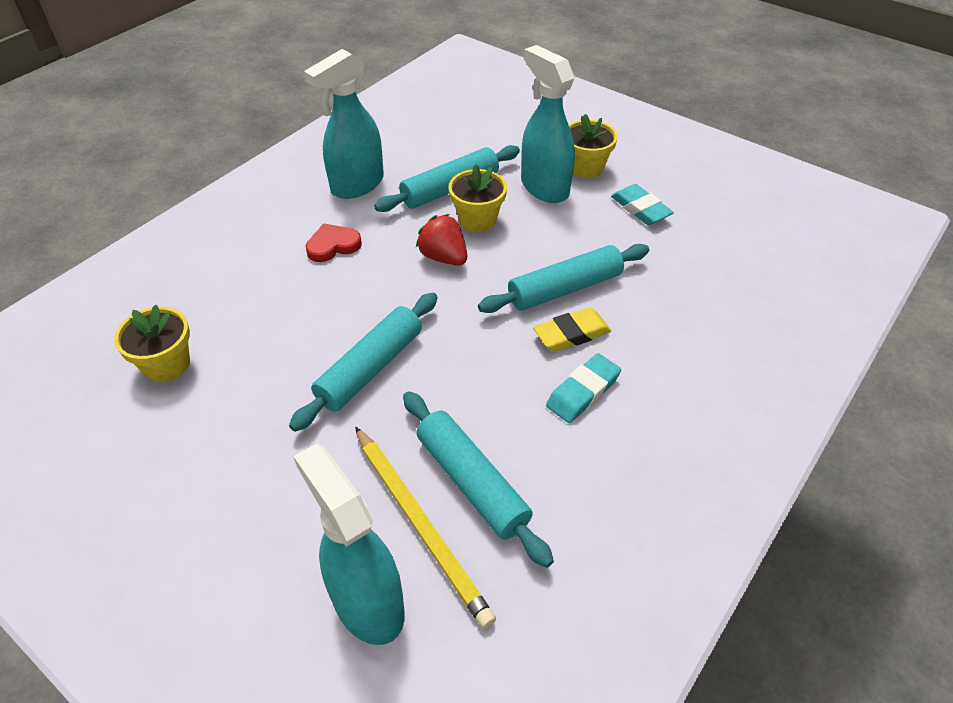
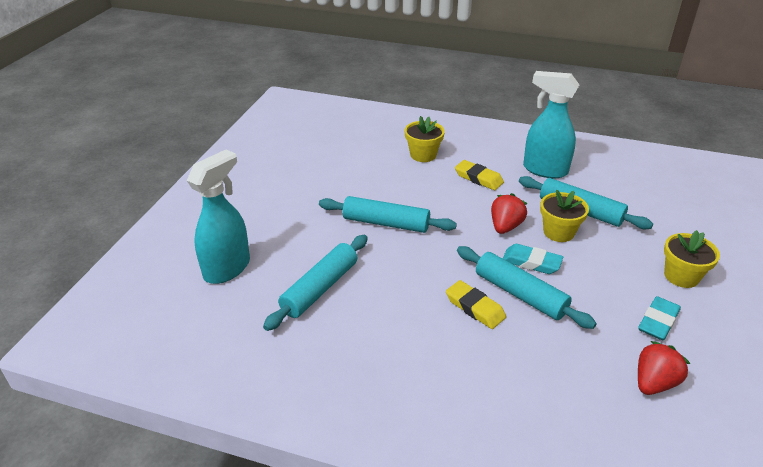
camera: 70 degrees right, 10 degrees down
(167, 364) = (347, 154): yellow flower pot -> yellow flower pot (423, 155)
(333, 245) = (478, 178): red heart -> yellow eraser
(420, 525) = (282, 275): yellow pencil -> none
(544, 187) = (629, 258): turquoise spray bottle -> none
(583, 392) = (422, 325): turquoise eraser -> turquoise eraser (531, 262)
(715, 245) = (654, 383): none -> red strawberry

